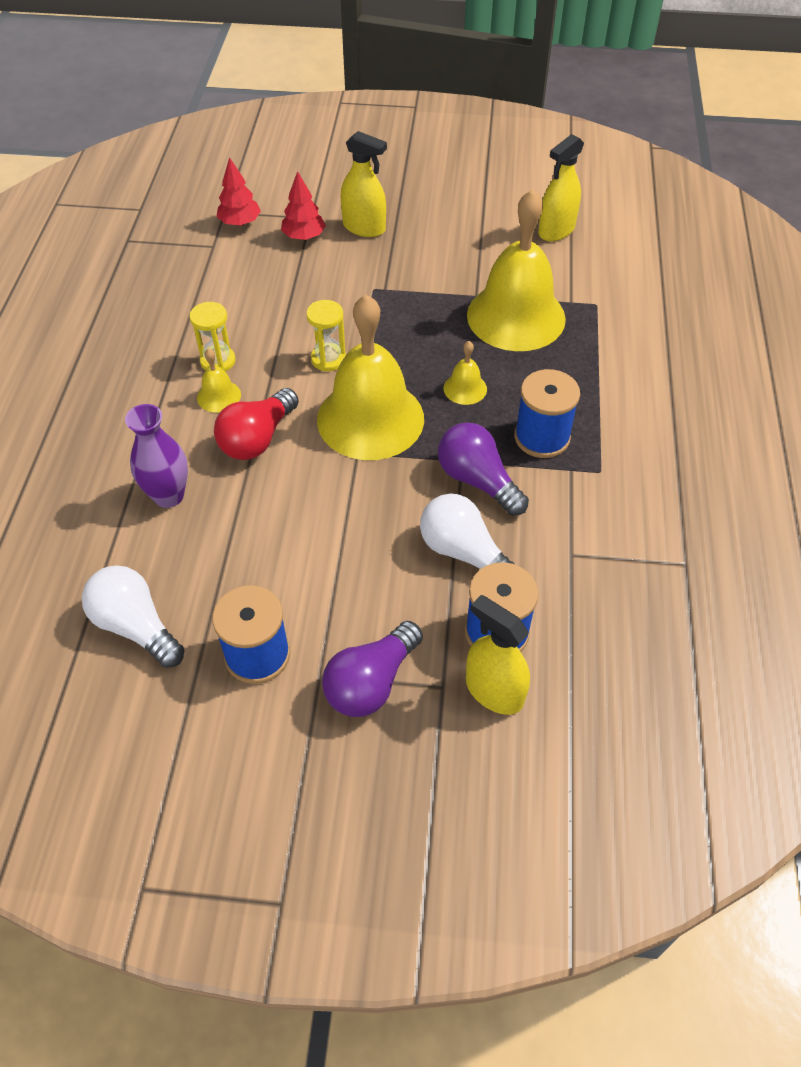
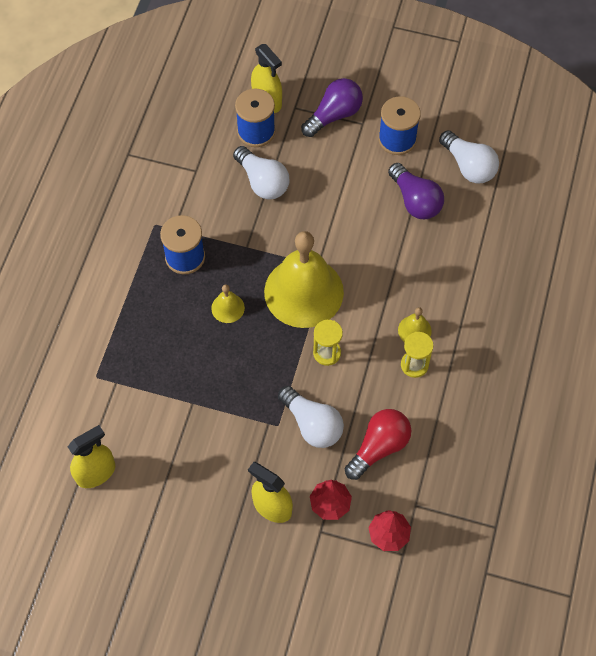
camera: 170 degrees left, 10 degrees up
(169, 496) = (451, 251): purple vase -> none
(257, 438) = (387, 287): red light bulb -> red light bulb (379, 447)
(334, 294) = (312, 424): none -> white light bulb
(478, 480) = (240, 230): purple light bulb -> purple light bulb (415, 200)
(516, 316) = (166, 373): yellow bell -> none

